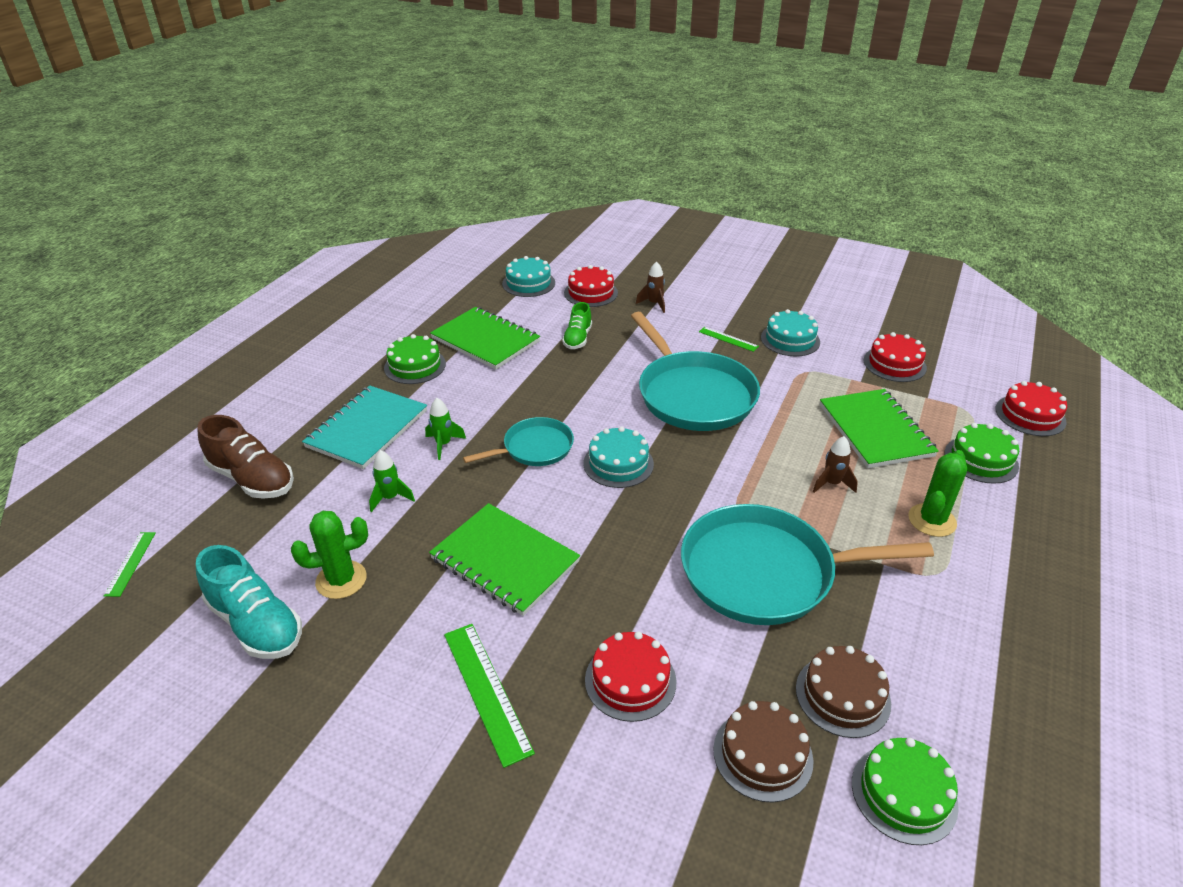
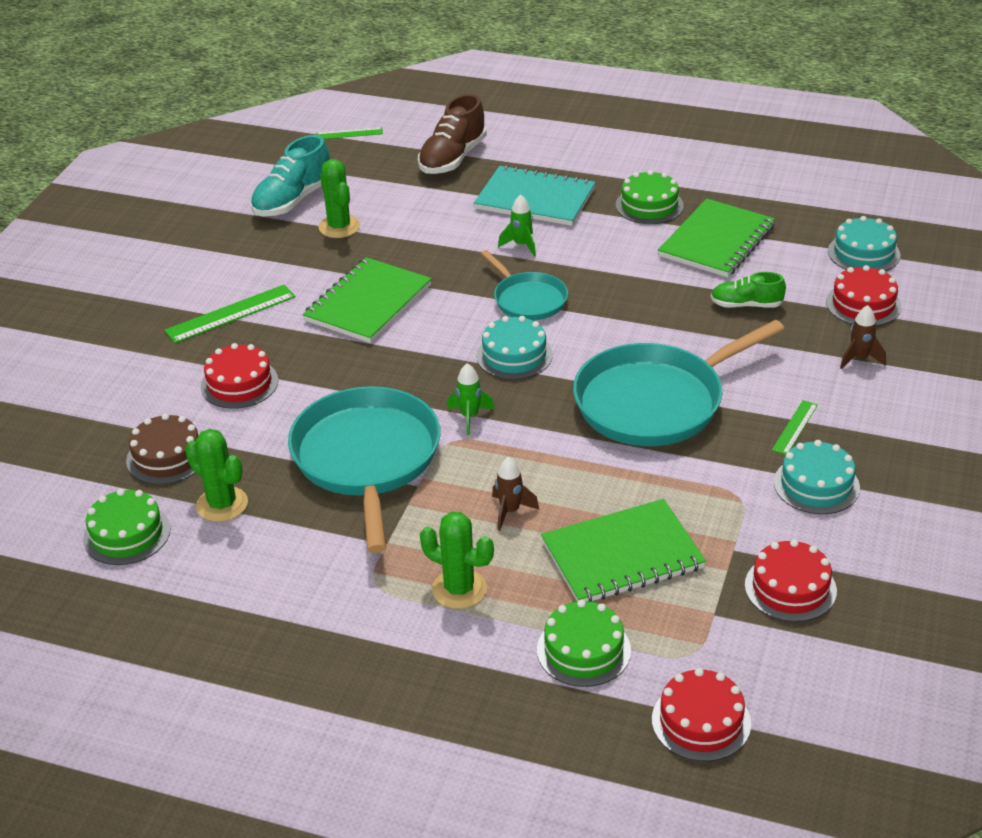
camera: 85 degrees right, 0 degrees up
(390, 498) = (439, 230): green rocket -> green rocket (470, 417)
(842, 695) = (222, 504): brown cake -> green cactus

